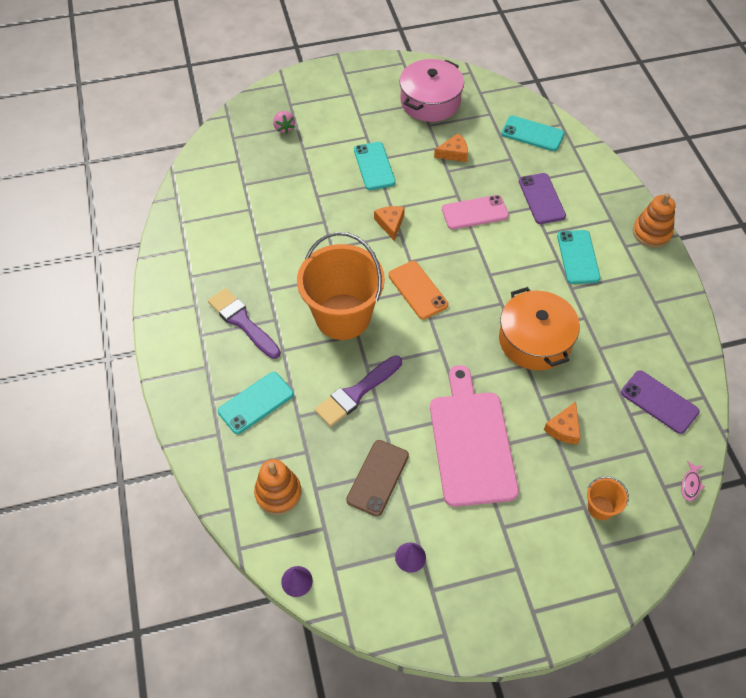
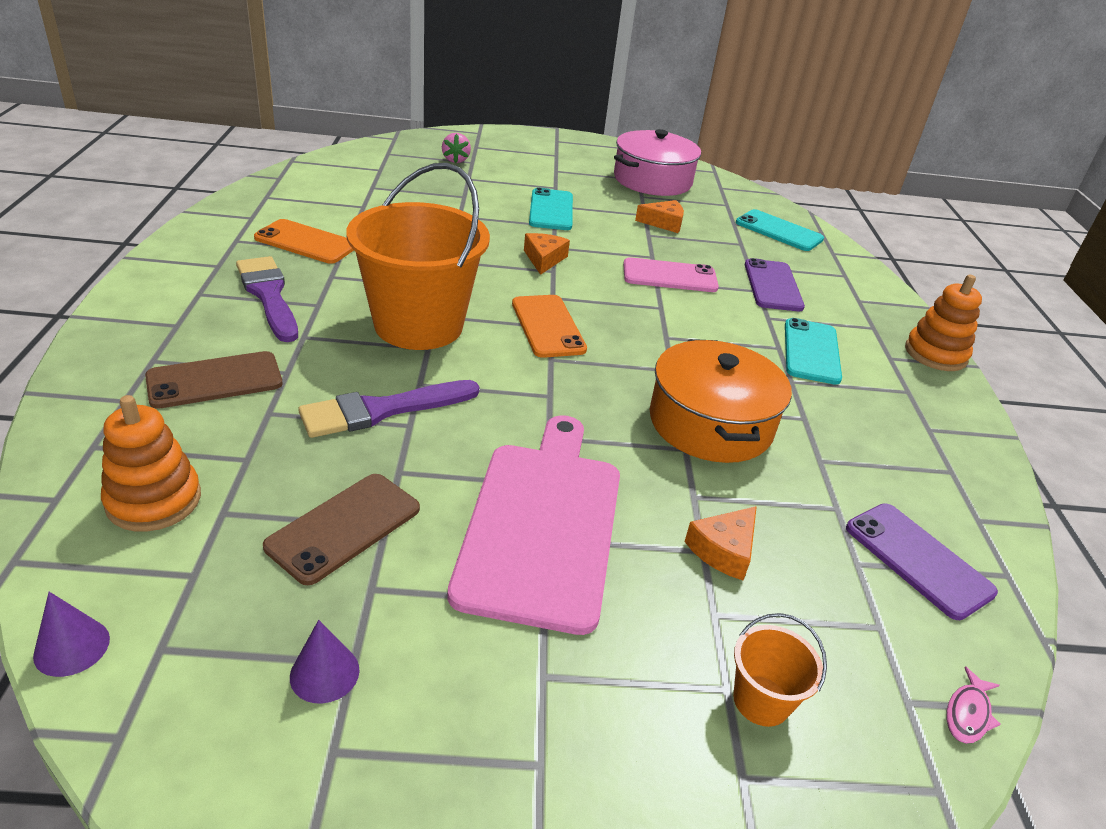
camera: 10 degrees right, 20 degrees down
(235, 262) = (306, 242): none -> orange phone
(256, 402) = (215, 380): turquoise phone -> brown phone

